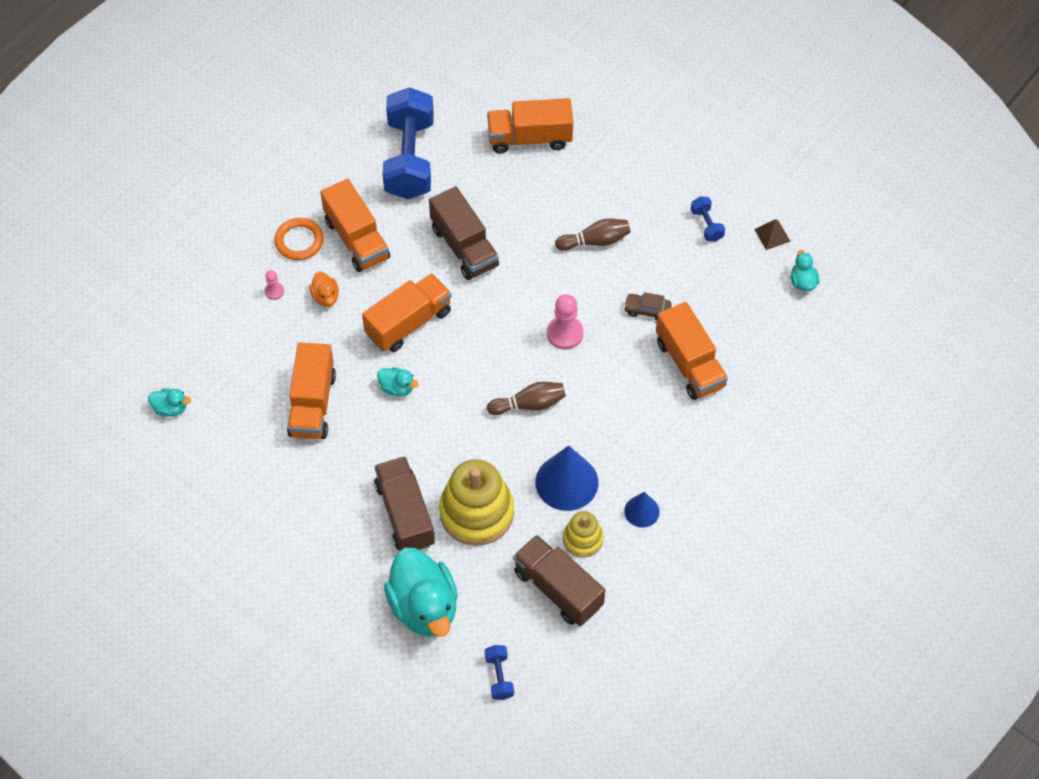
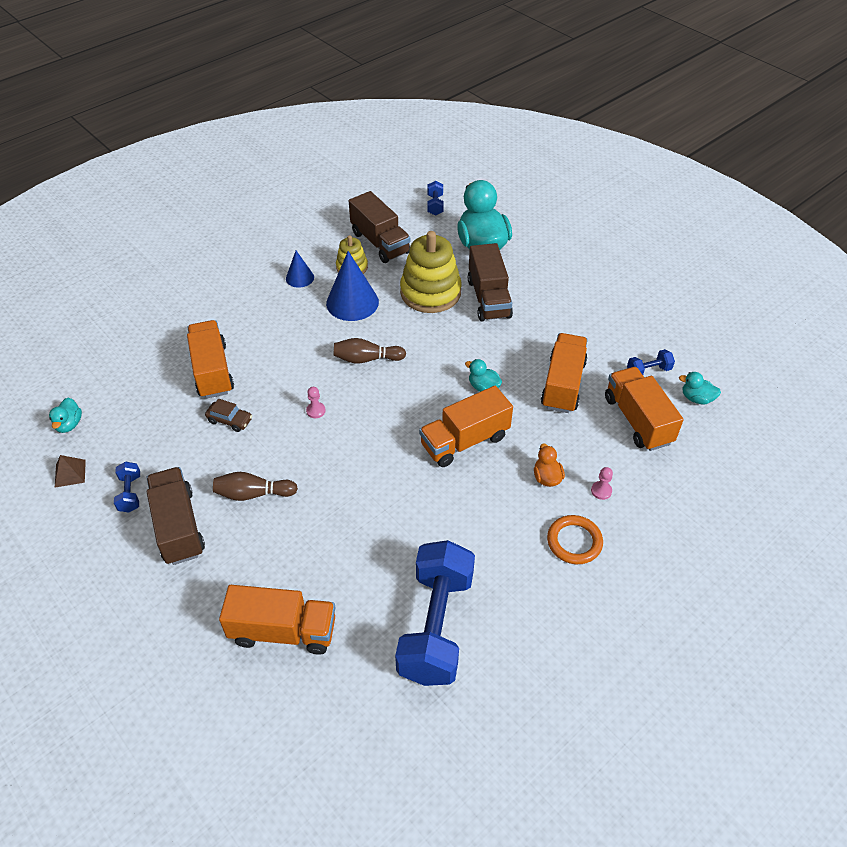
camera: 170 degrees left, 10 degrees down
(219, 436) = (648, 371): none -> blue dumbbell
(357, 239) = (509, 534): orange truck -> orange truck (637, 420)
(464, 247) = (393, 508): brown truck -> brown truck (178, 526)
(565, 333) = (316, 411): pink pawn -> pink pawn, size x0.54

